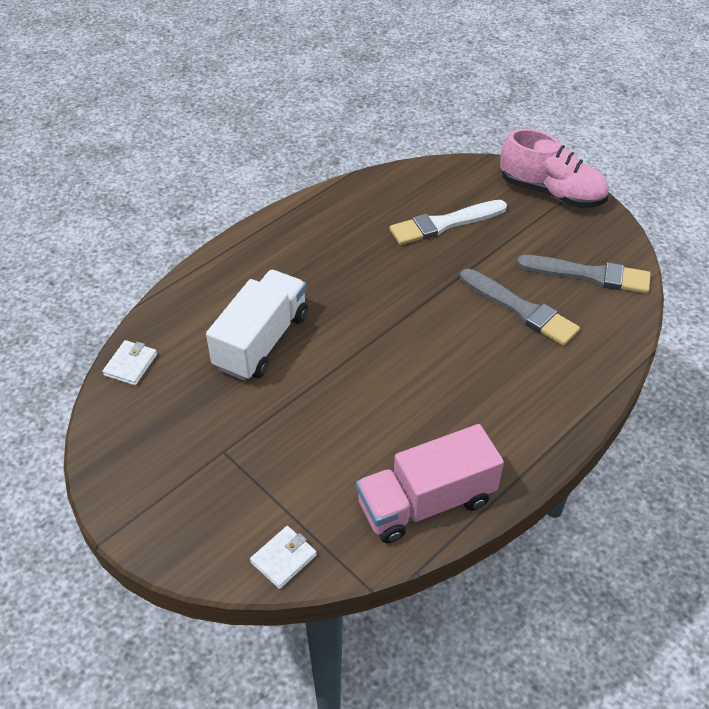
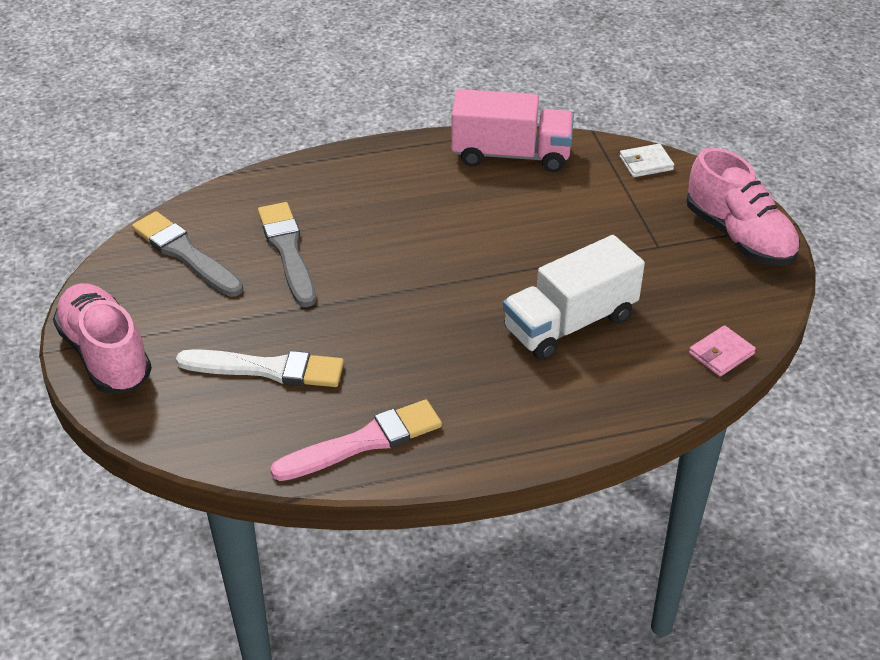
camera: 150 degrees left, 5 degrees down
(130, 365) = (721, 354): white wallet -> pink wallet
(151, 498) = (739, 236): none -> pink shoe
(345, 208) = (363, 442): none -> pink brush

